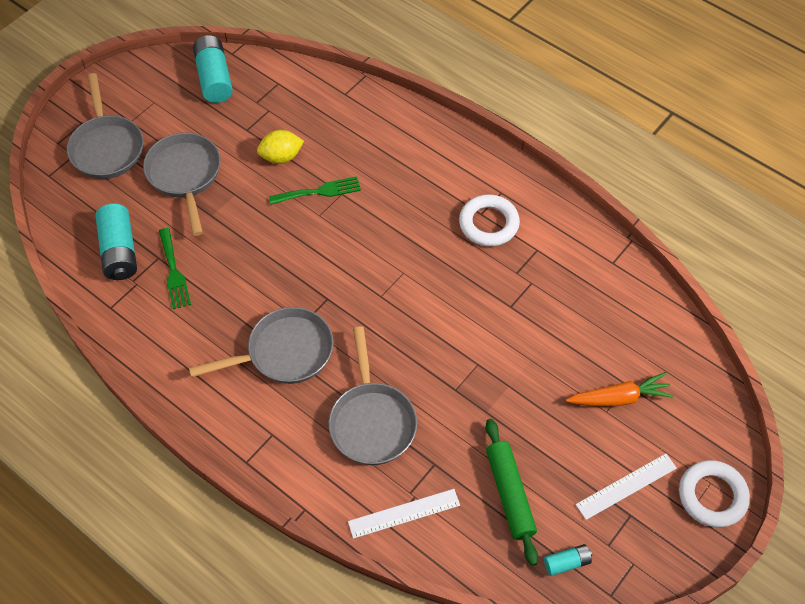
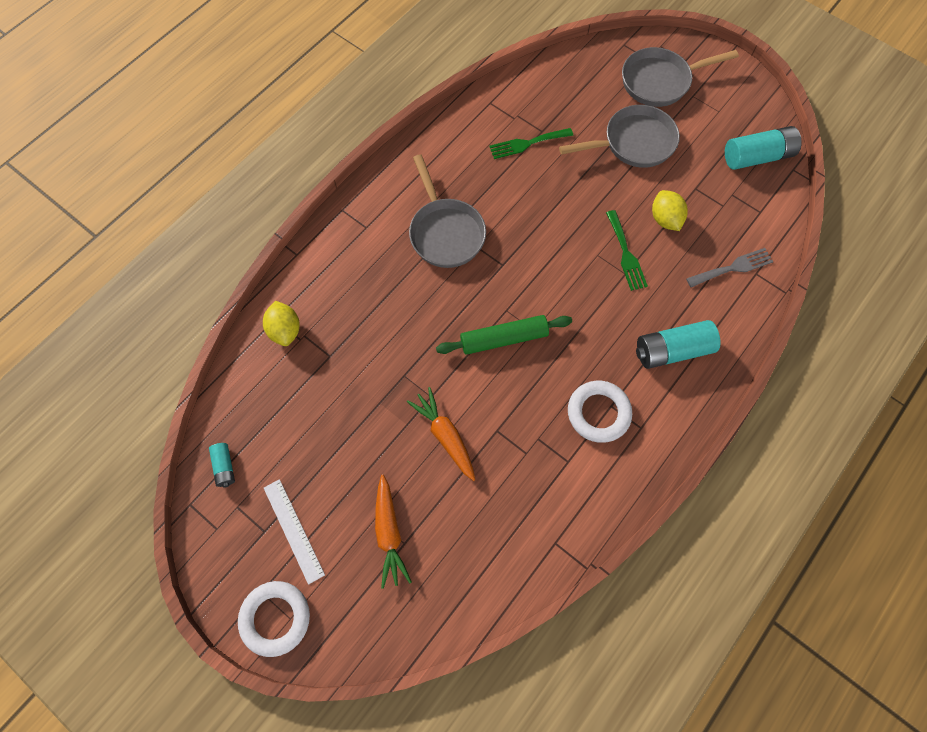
camera: 90 degrees right, 10 degrees up
(119, 251) = (547, 102): turquoise battery -> turquoise battery (672, 350)
(338, 110) = (733, 268): none -> grey fork
(372, 421) = (374, 304): grey pan -> none
(404, 513) = (285, 330): white ruler -> yellow lemon
(510, 494) = (295, 420): green rolling pin -> green rolling pin (503, 339)
(518, 351) = (445, 436): none -> orange carrot

